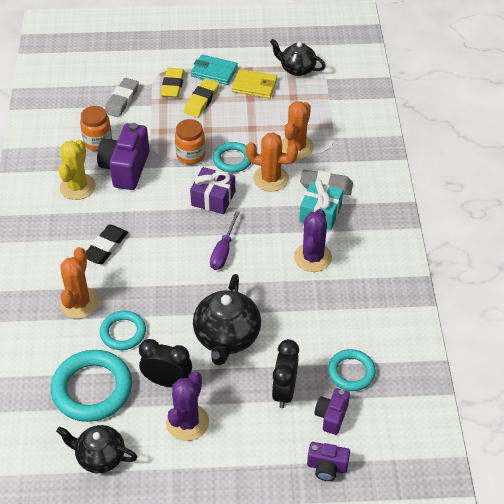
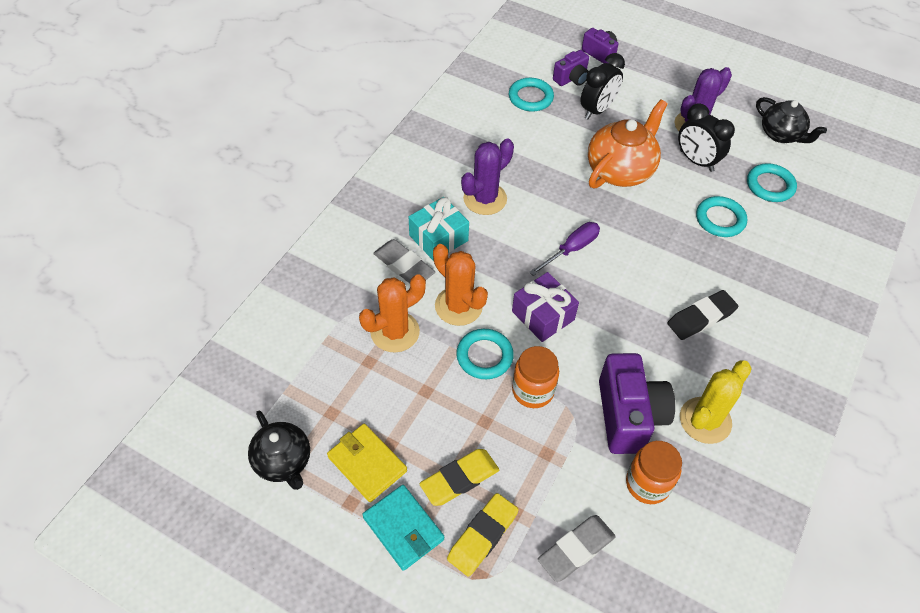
camera: 150 degrees left, 5 degrees up
(79, 303) = (755, 269): orange cactus -> none
(92, 389) = (770, 185): turquoise ring -> turquoise ring, size x0.60
(126, 169) = (628, 416): purple camera -> purple camera turned 45 degrees counterclockwise
(227, 337) = (620, 170): black teapot -> orange teapot

